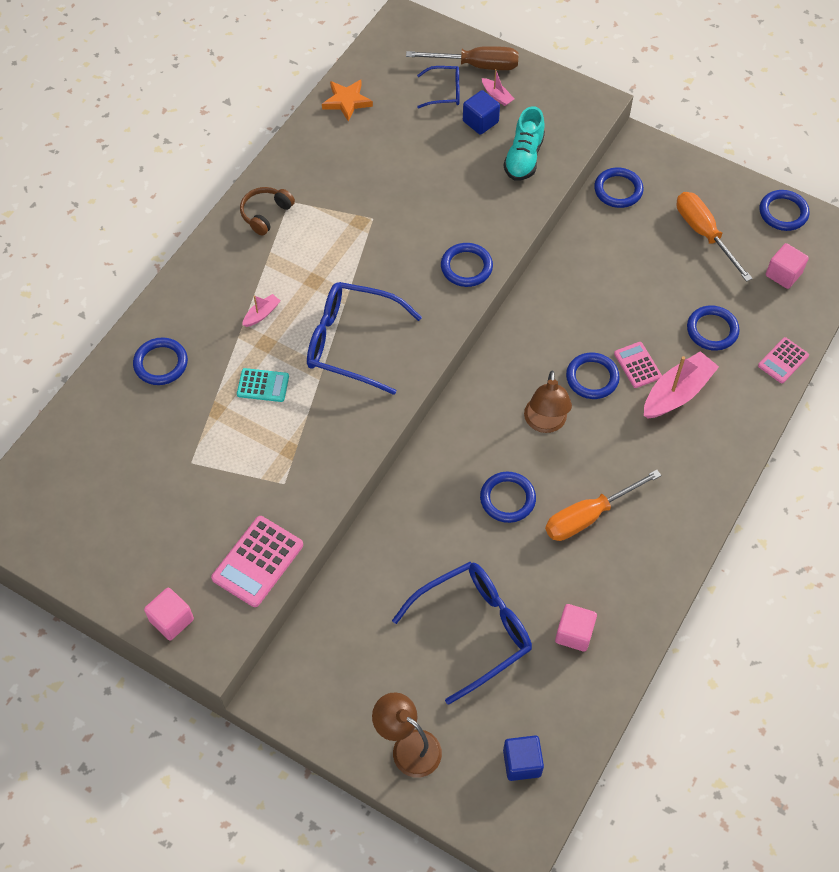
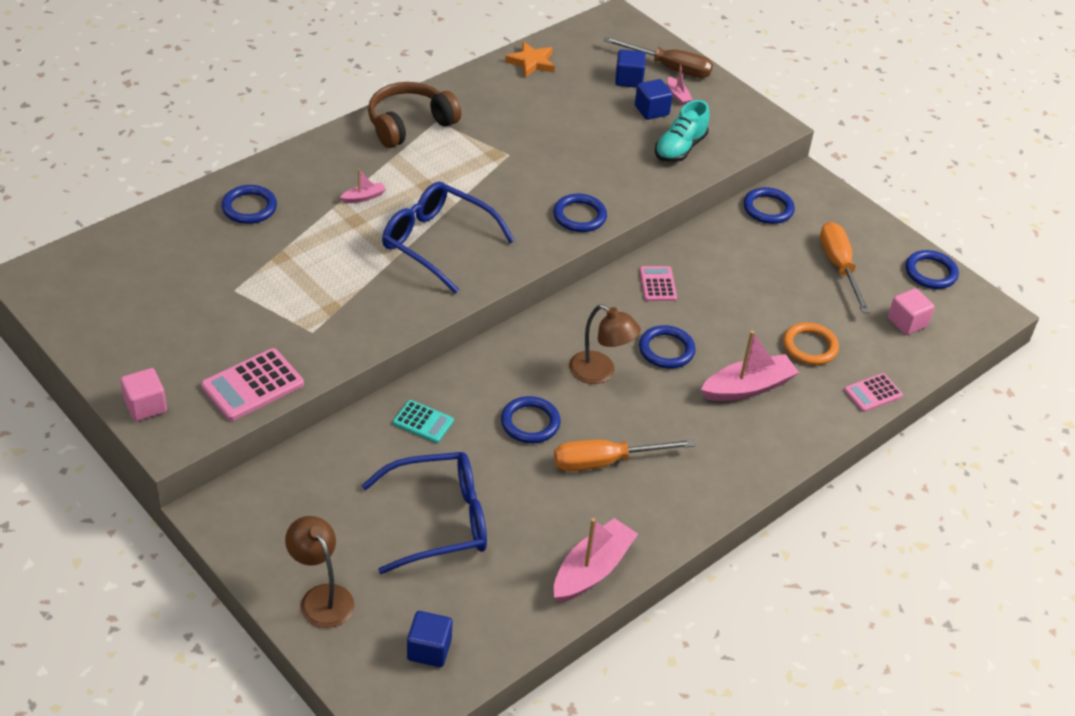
camera: 15 degrees right, 15 degrees down
(263, 385) = (334, 251): turquoise calculator -> turquoise calculator (423, 422)
(266, 214) = (409, 124): brown headphones -> brown headphones, size x1.67
(444, 92) = (628, 79): blue glasses -> blue cube
(545, 423) = (600, 372): brown lamp -> brown lamp turned 75 degrees counterclockwise
(574, 633) = (540, 556): pink cube -> none
(623, 631) = (592, 570): none -> pink boat
(637, 365) = (718, 353): pink calculator -> pink calculator (658, 284)
(712, 330) = (810, 347): blue ring -> orange ring

